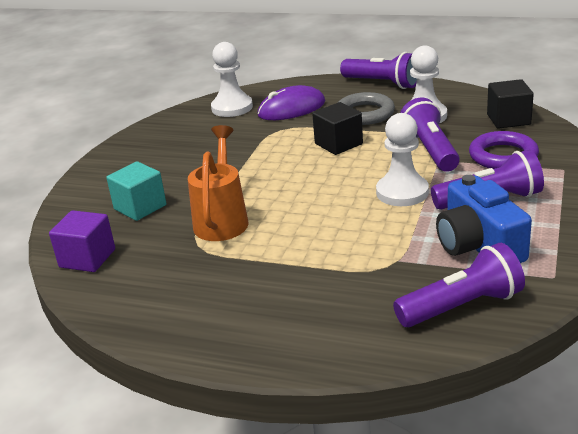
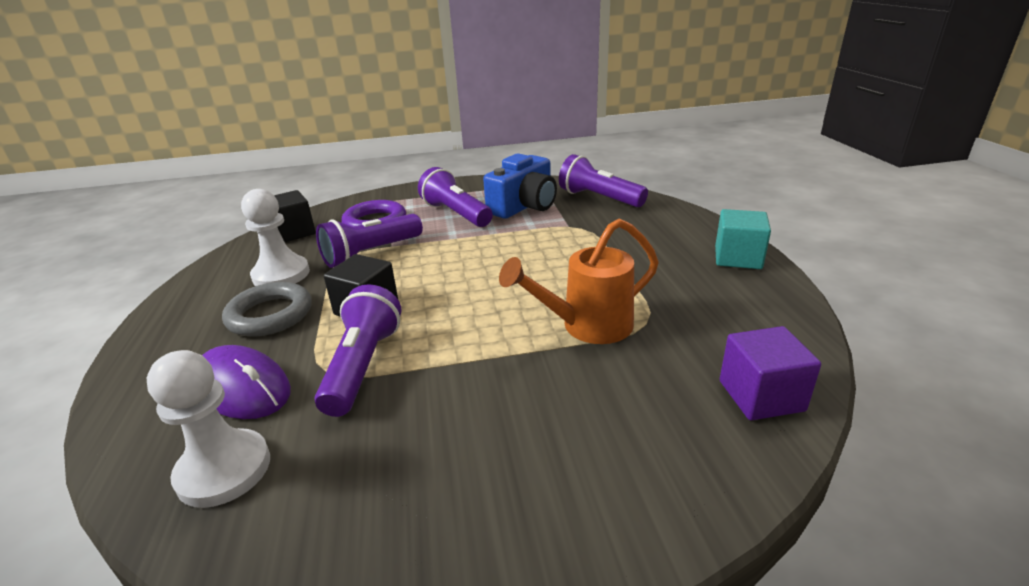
camera: 120 degrees left, 0 degrees up
(140, 207) = (619, 411): turquoise cube -> turquoise cube (738, 258)
(382, 83) = (157, 329): purple flashlight -> purple flashlight (362, 366)
(402, 192) = (464, 247): white pawn -> none

